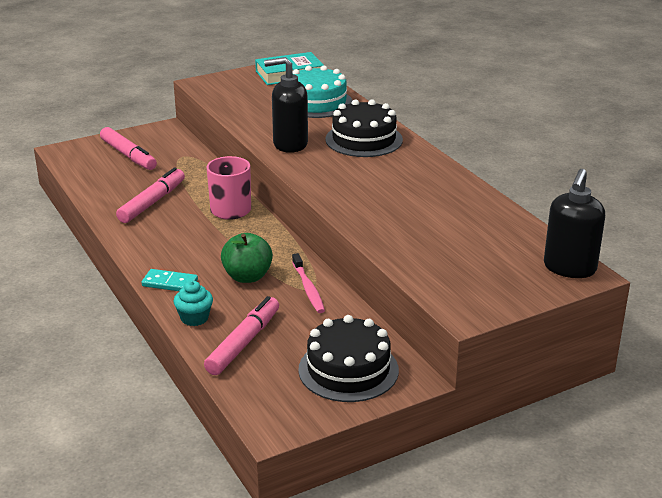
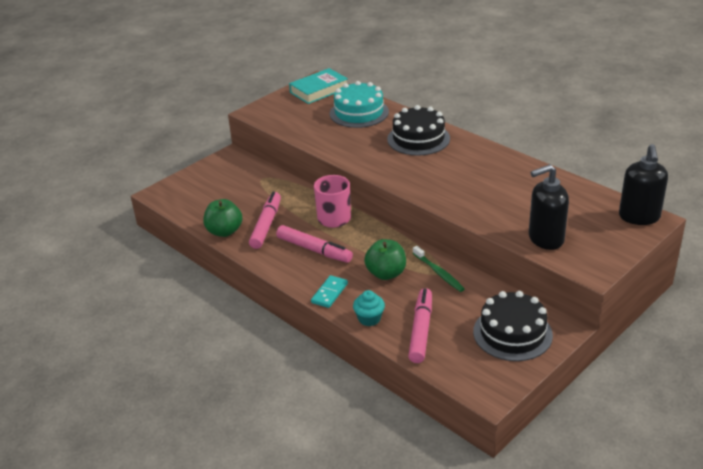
camera: 15 degrees left, 5 degrees up
(103, 200) = (224, 231): none -> green apple
(128, 155) = (217, 186): pink marker -> pink marker (314, 250)
(170, 283) = (329, 293): turquoise domino -> turquoise domino turned 60 degrees counterclockwise
(290, 144) = (364, 154): black soap dispenser -> black soap dispenser (545, 239)
(308, 288) = (438, 273): pink toothbrush -> green toothbrush

